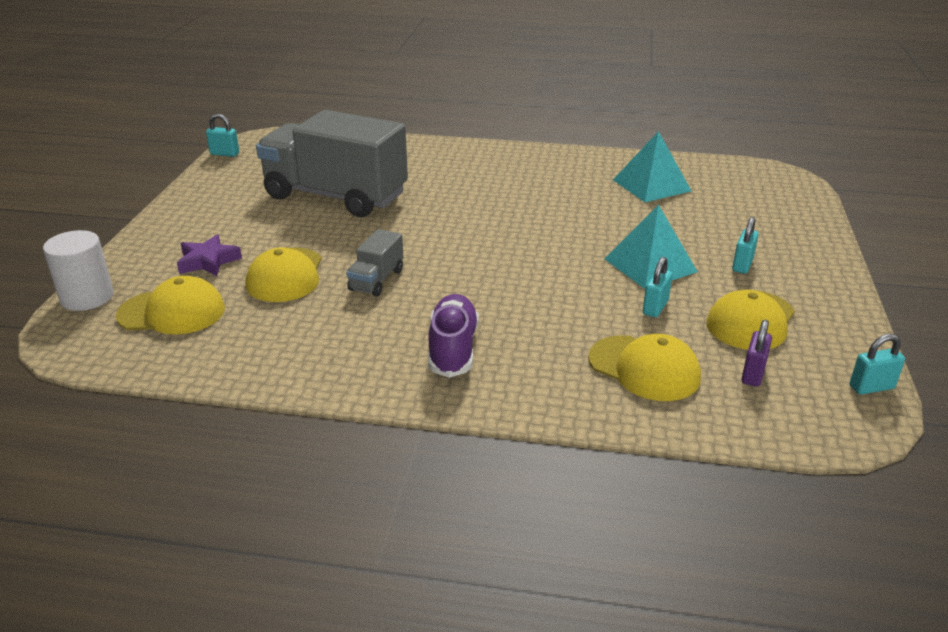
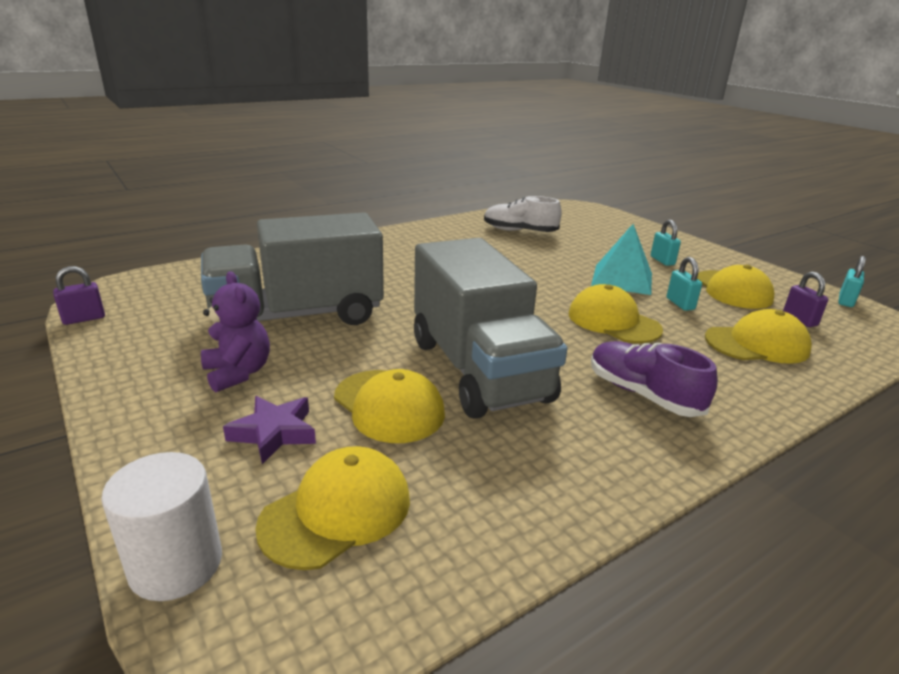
camera: 45 degrees left, 5 degrees down
(224, 154) = (84, 319): turquoise padlock -> purple padlock
(245, 220) = (238, 373): none -> purple teddy bear
(376, 280) = (478, 370): grey truck -> grey truck, size x2.37
(553, 294) = (613, 321): none -> yellow cap
(651, 185) = (519, 231): turquoise pyramid -> white shoe

